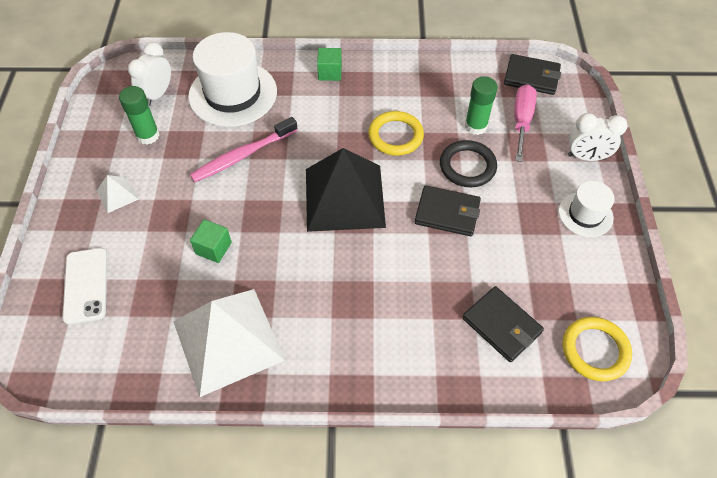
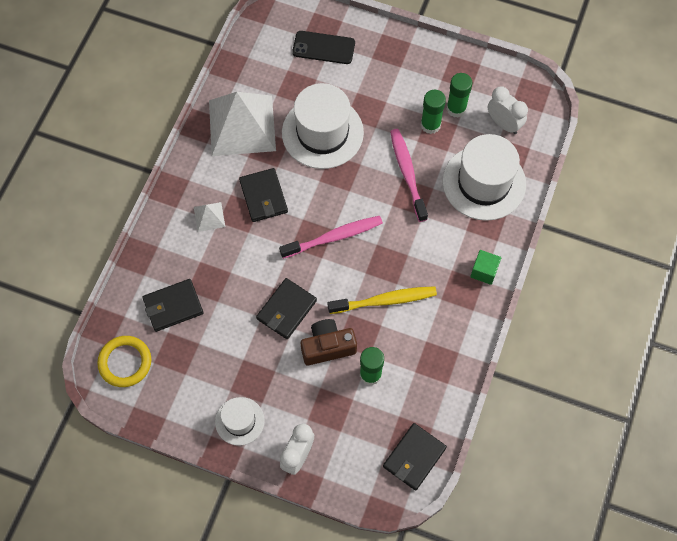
camera: 110 degrees right, 10 degrees up
(86, 285) = (323, 48): white phone -> black phone
(117, 194) = (400, 78): white pyramid -> white pyramid (209, 217)
(175, 152) = (430, 125): none -> green glue stick
(213, 248) = (322, 132): green cube -> white hat
(321, 280) = (263, 196): none -> black wallet
(344, 197) = (333, 237): black pyramid -> pink toothbrush
(395, 136) = (384, 300): yellow ring -> yellow toothbrush
(467, 166) = (327, 347): black ring -> brown camera
(521, 121) = (361, 419): pink screwdriver -> none

